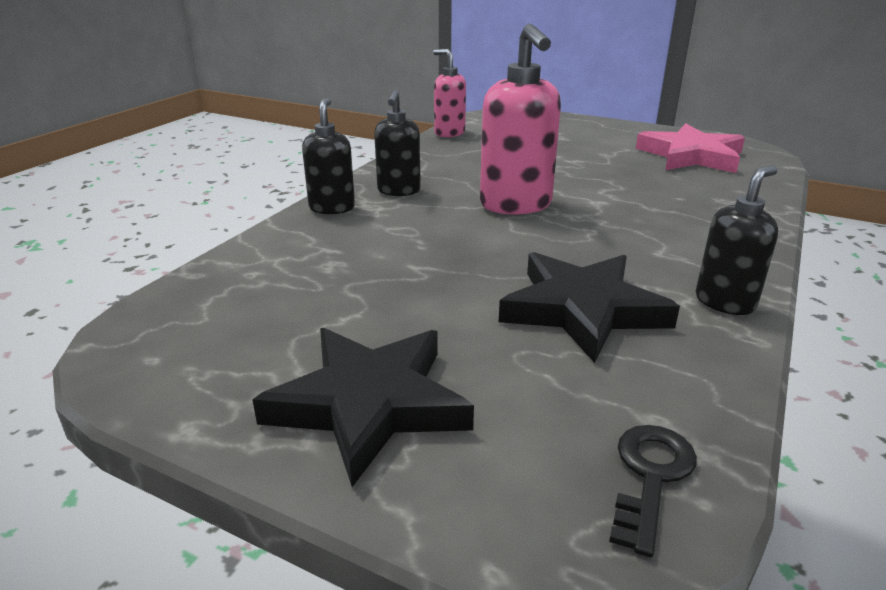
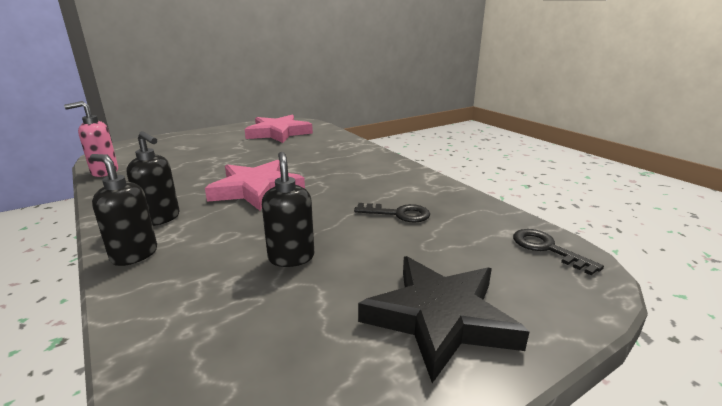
camera: 60 degrees left, 5 degrees down
(516, 205) = (256, 189): pink soap dispenser -> pink star
(582, 310) = (398, 214): black star -> black key
(725, 302) = (425, 181): black soap dispenser -> black soap dispenser (291, 257)

